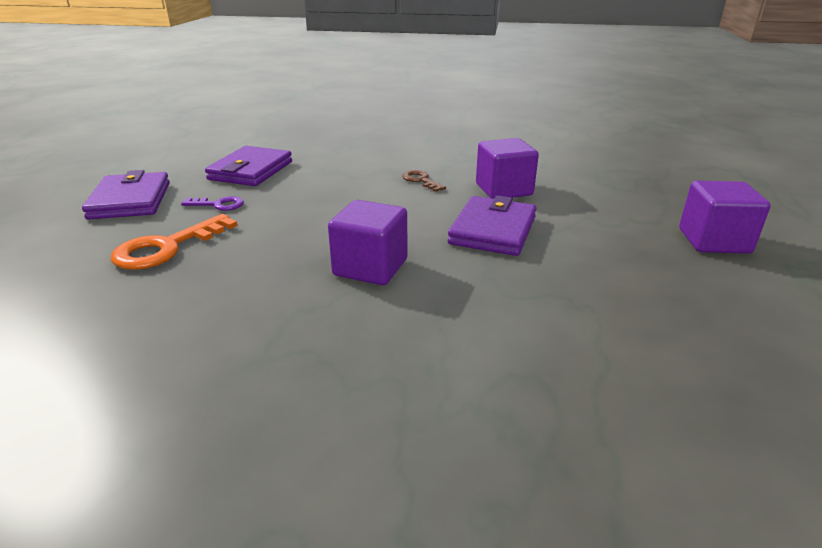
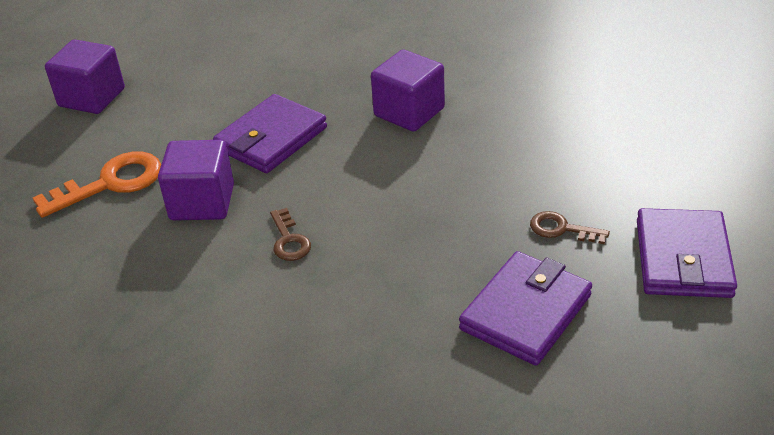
camera: 160 degrees left, 10 degrees up
(166, 248) = (602, 163): orange key -> orange key (111, 183)
(219, 205) = (561, 229): purple key -> brown key

